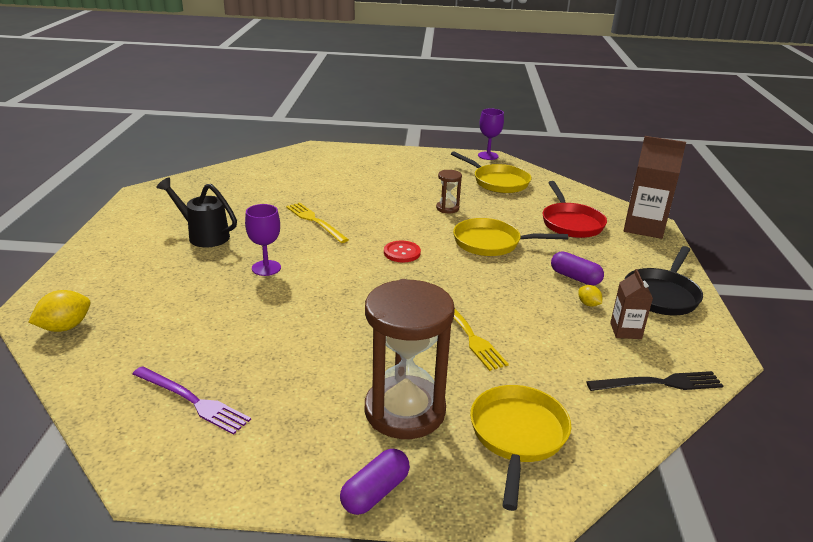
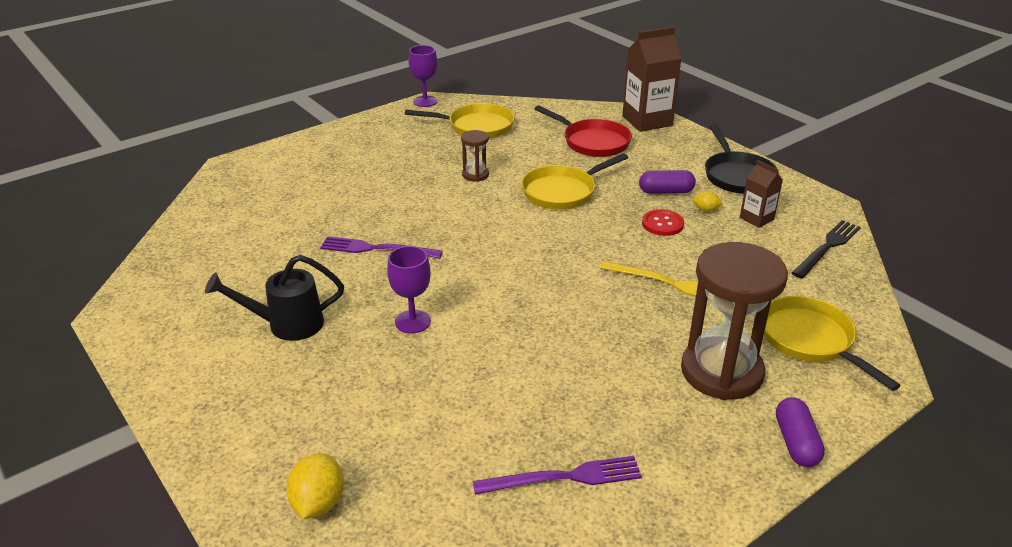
camera: 40 degrees left, 5 degrees up
(315, 221) = (376, 249): yellow fork -> purple fork
(402, 253) = (507, 239): red button -> red button (662, 224)

